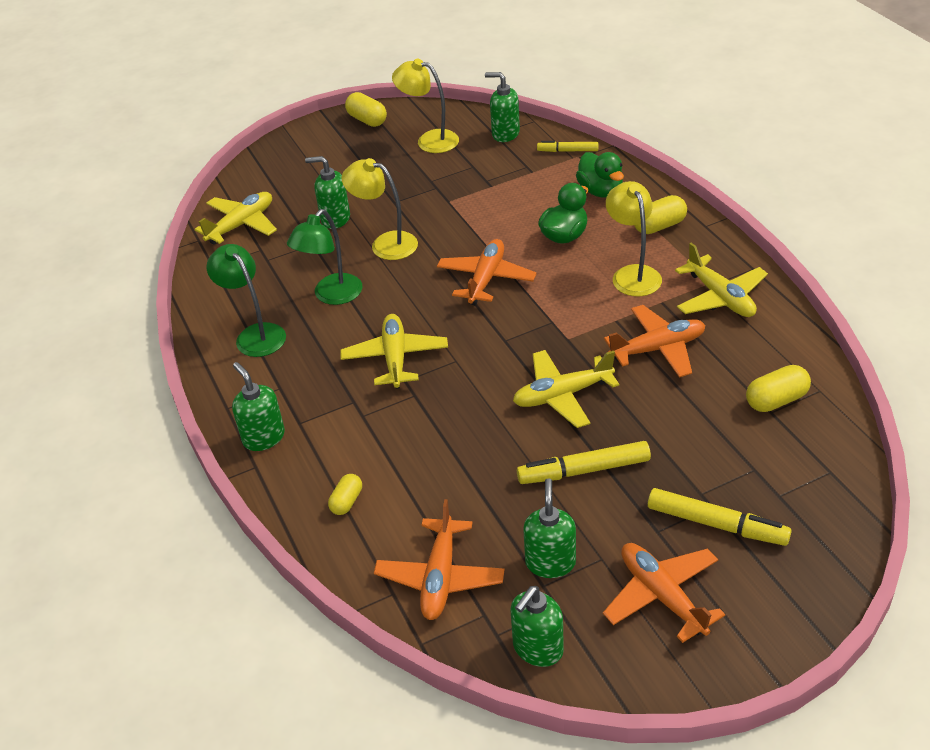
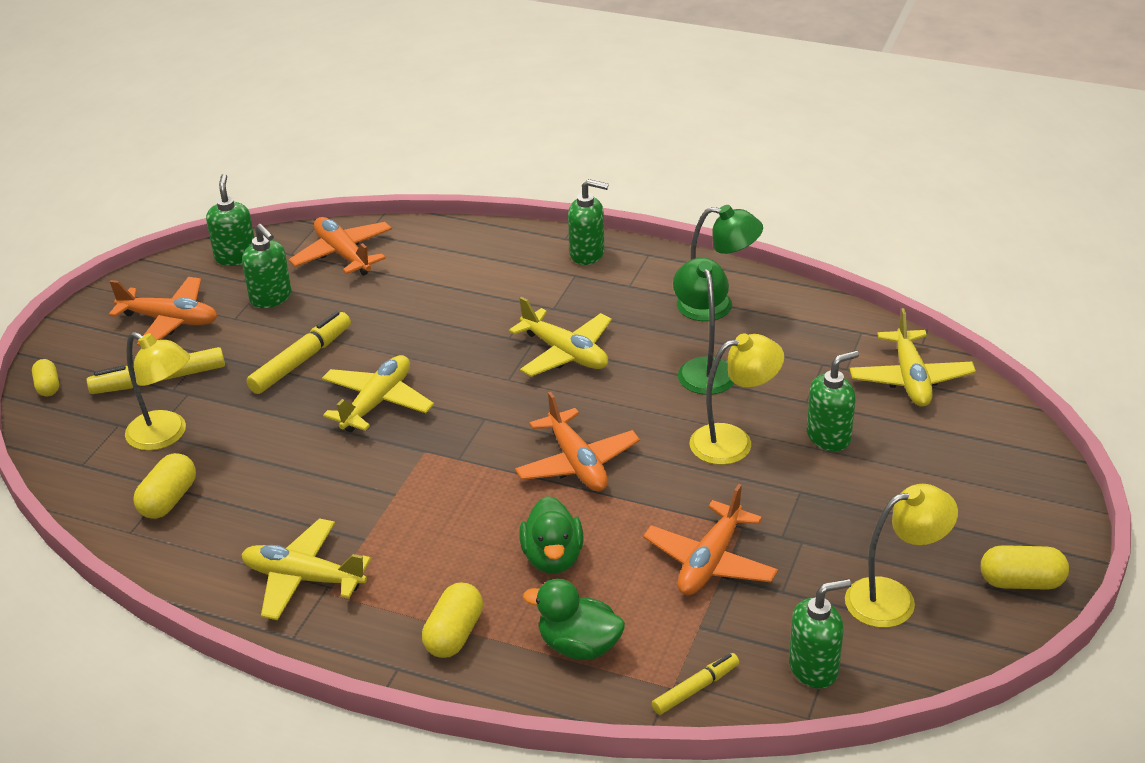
camera: 135 degrees right, 5 degrees down
(346, 501) = (466, 255): yellow capsule -> yellow capsule (48, 386)
(632, 274) = (426, 553): yellow lamp -> yellow lamp (166, 435)
(658, 349) = (325, 488): orange plane -> orange plane (710, 562)

